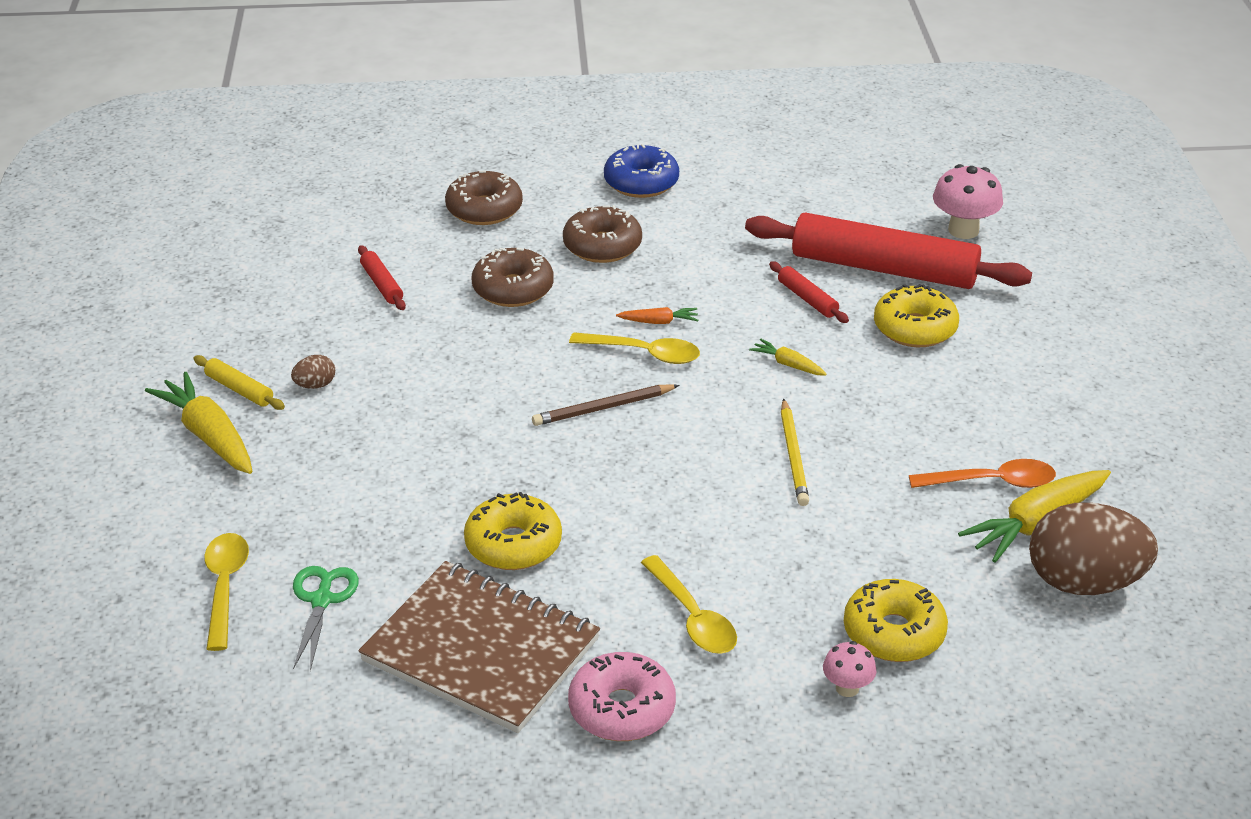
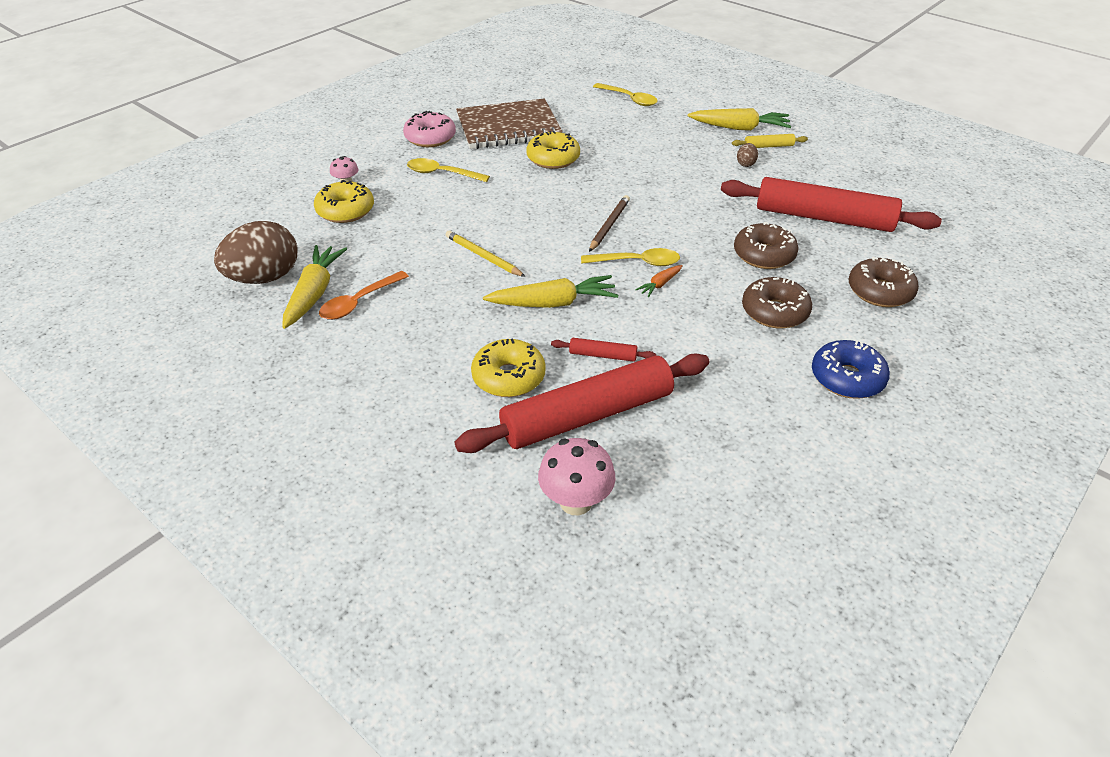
camera: 135 degrees right, 5 degrees up
(322, 600) = (590, 112): green scissors -> none
(382, 284) = (824, 218): red rolling pin -> red rolling pin, size x2.44
(644, 353) = (637, 262): yellow spoon -> yellow spoon turned 150 degrees counterclockwise
(788, 364) = (553, 303): yellow carrot -> yellow carrot, size x2.03

